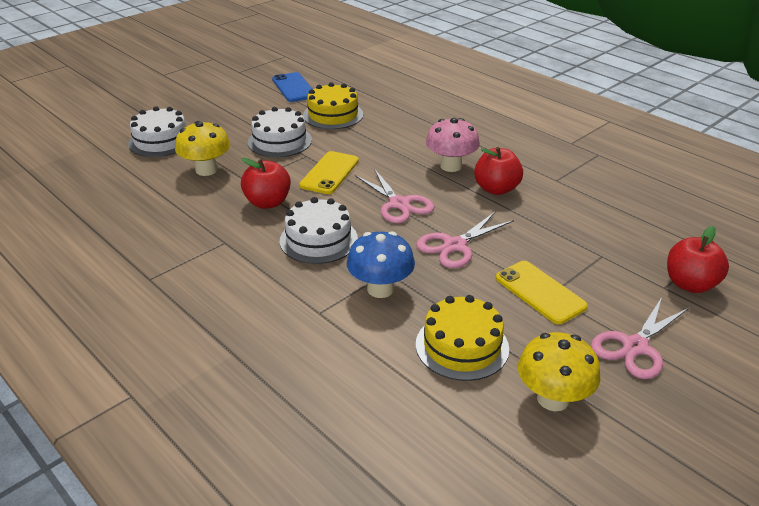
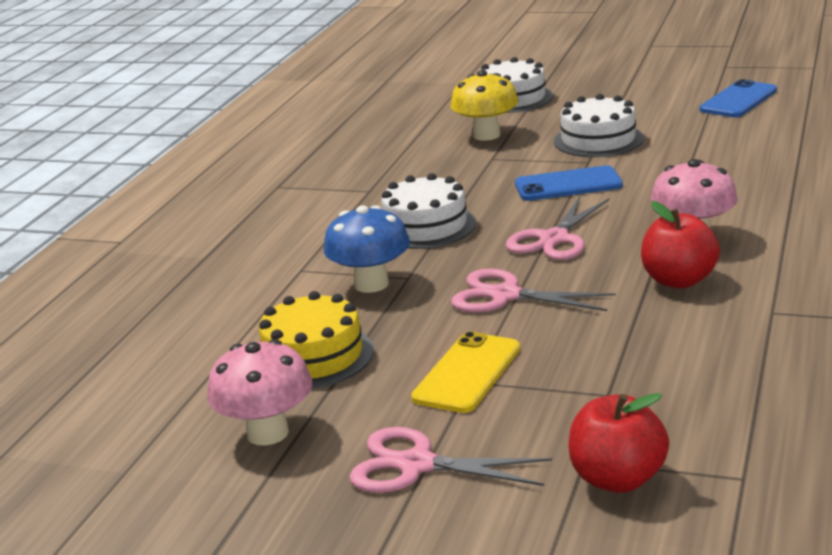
camera: 65 degrees right, 10 degrees down
(267, 202) = (464, 181): red apple -> none
(329, 173) = (568, 185): yellow phone -> blue phone
(333, 115) = (708, 139): yellow cake -> none
(553, 399) = (267, 433): yellow mushroom -> pink mushroom

